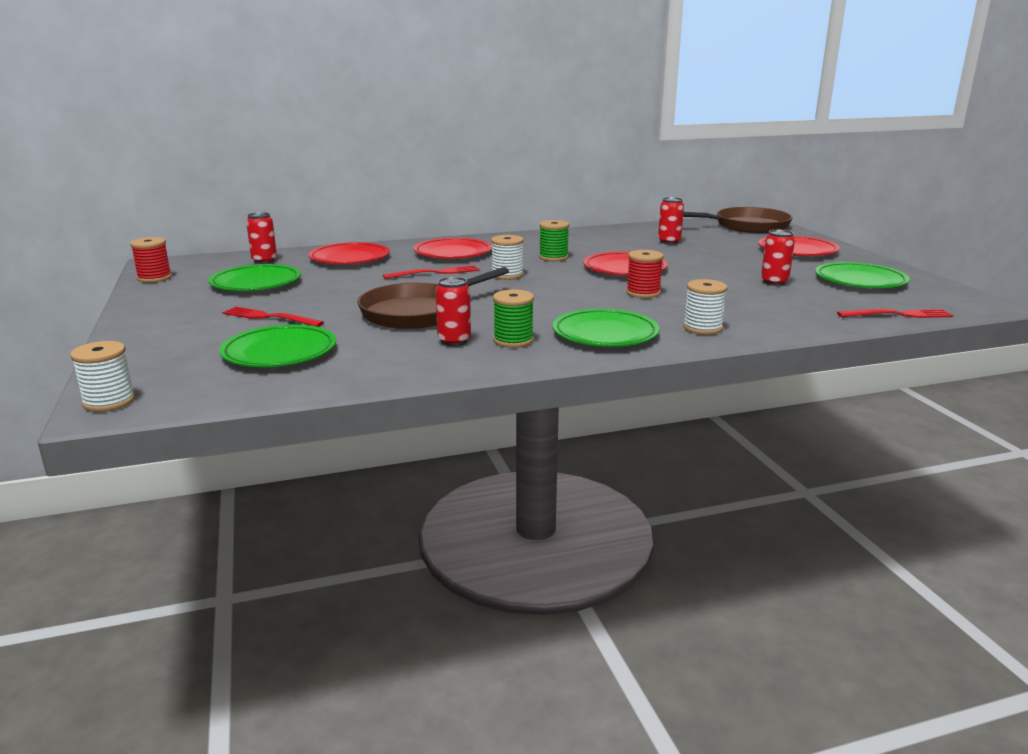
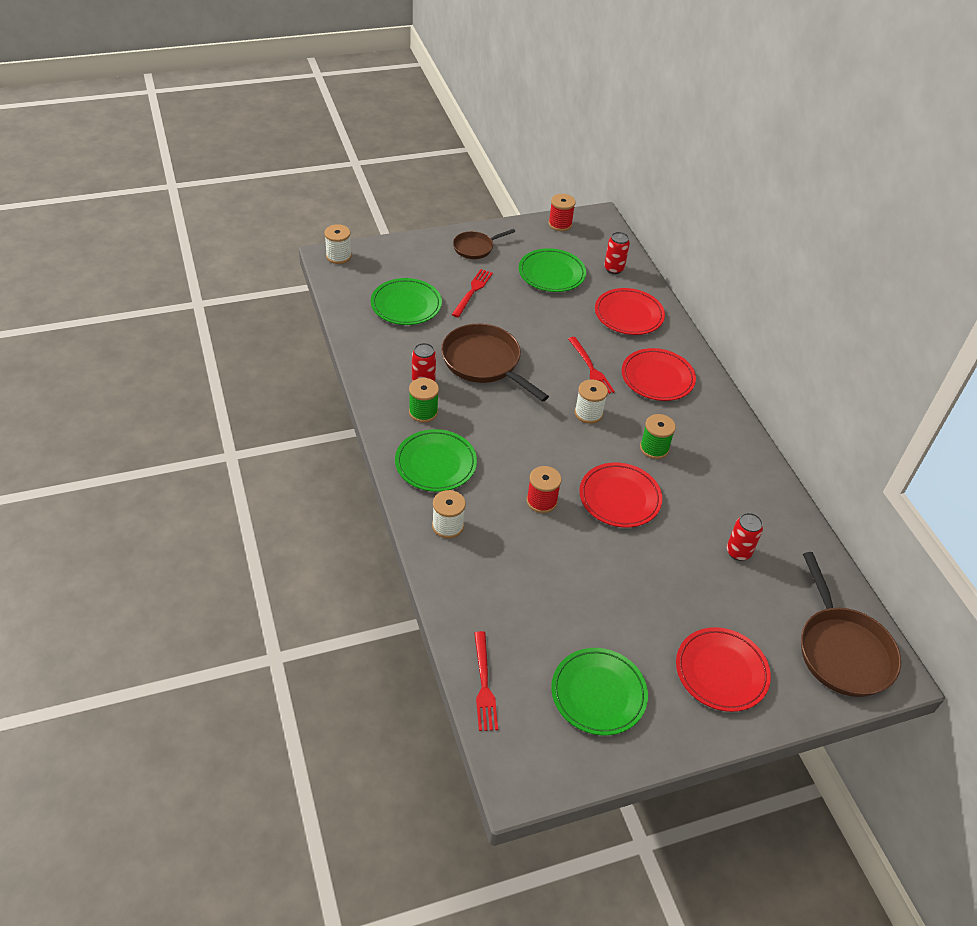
camera: 85 degrees right, 25 degrees up
(168, 315) = (475, 248): none -> brown pan
(774, 282) = (584, 611): red can -> none

